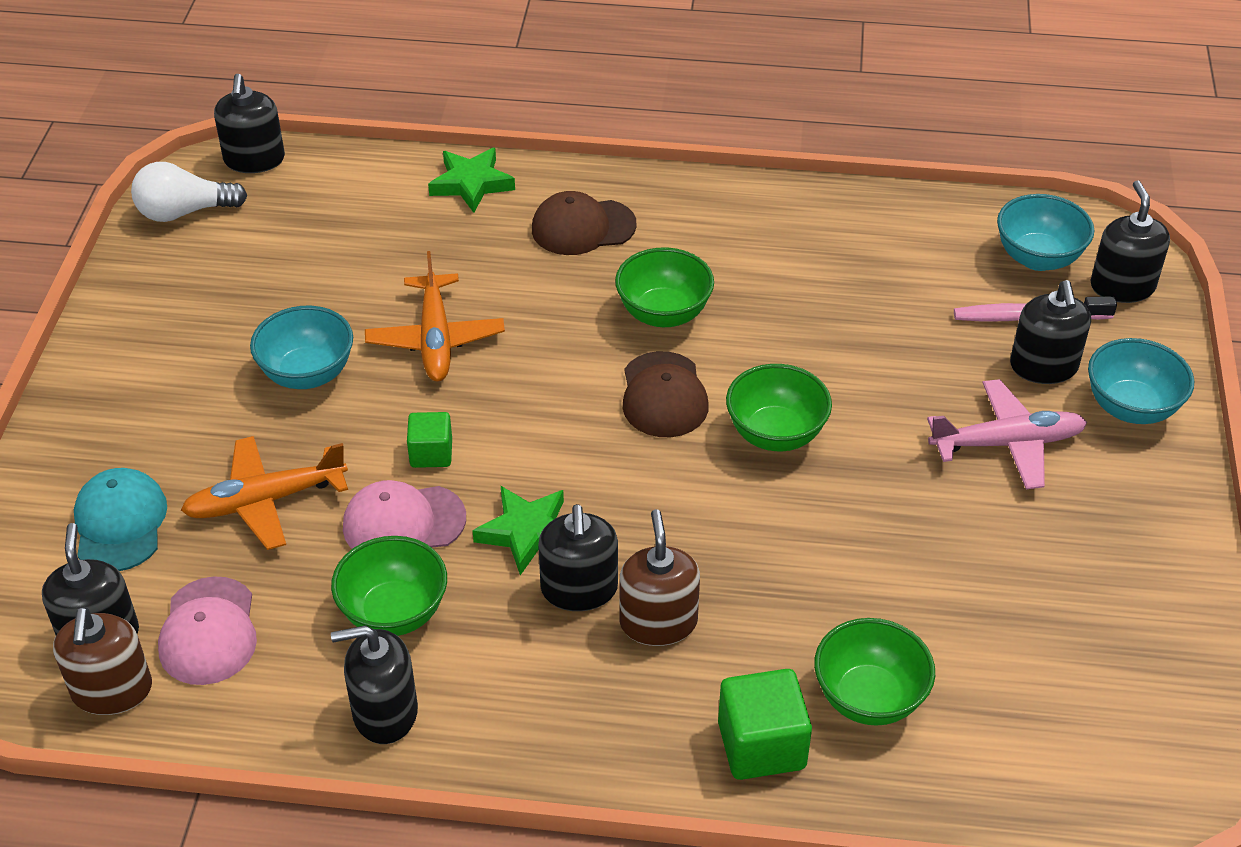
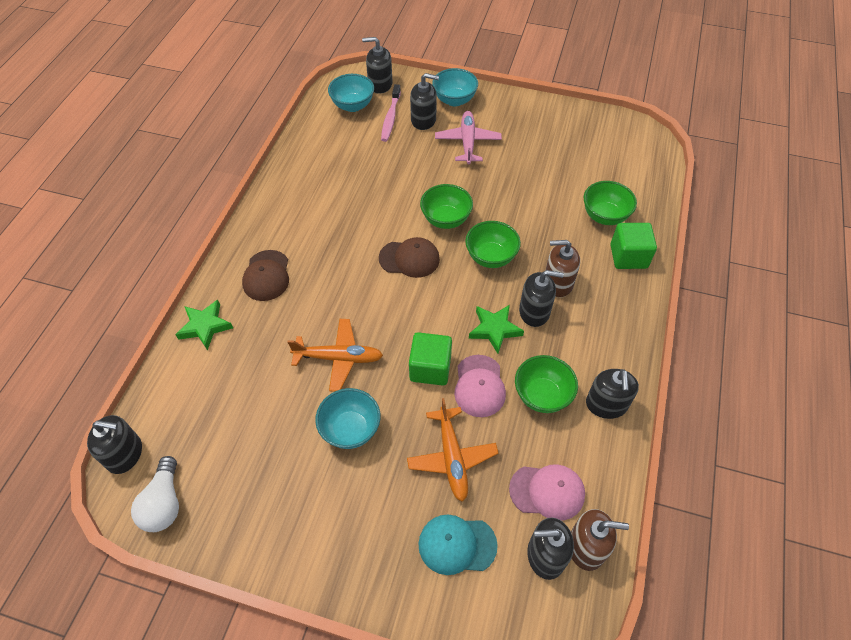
camera: 80 degrees left, 10 degrees up
(431, 453) = (430, 368): green cube -> green cube, size x1.62
(663, 314) = (349, 250): green bowl -> green bowl (491, 257)

